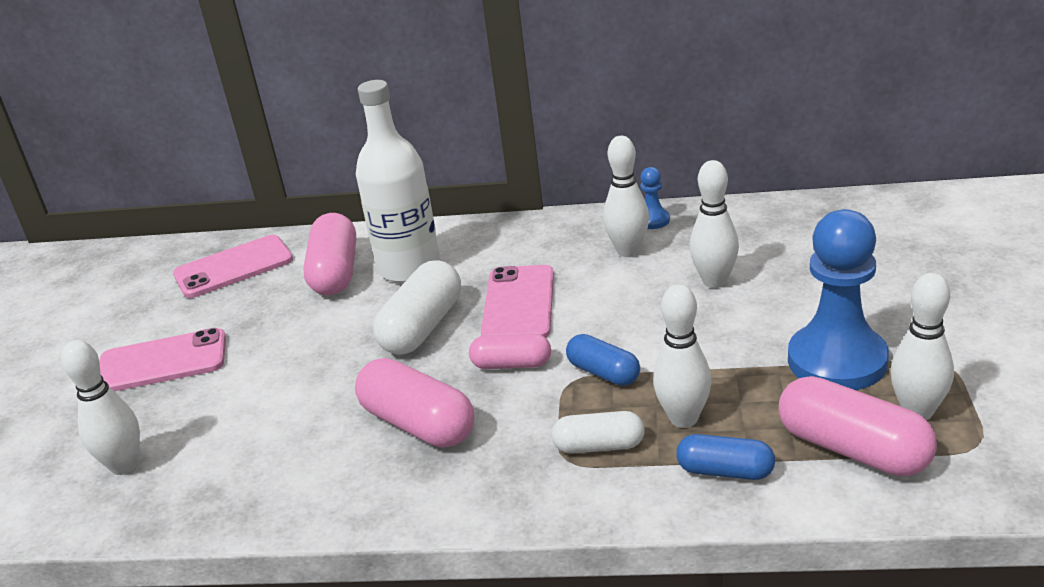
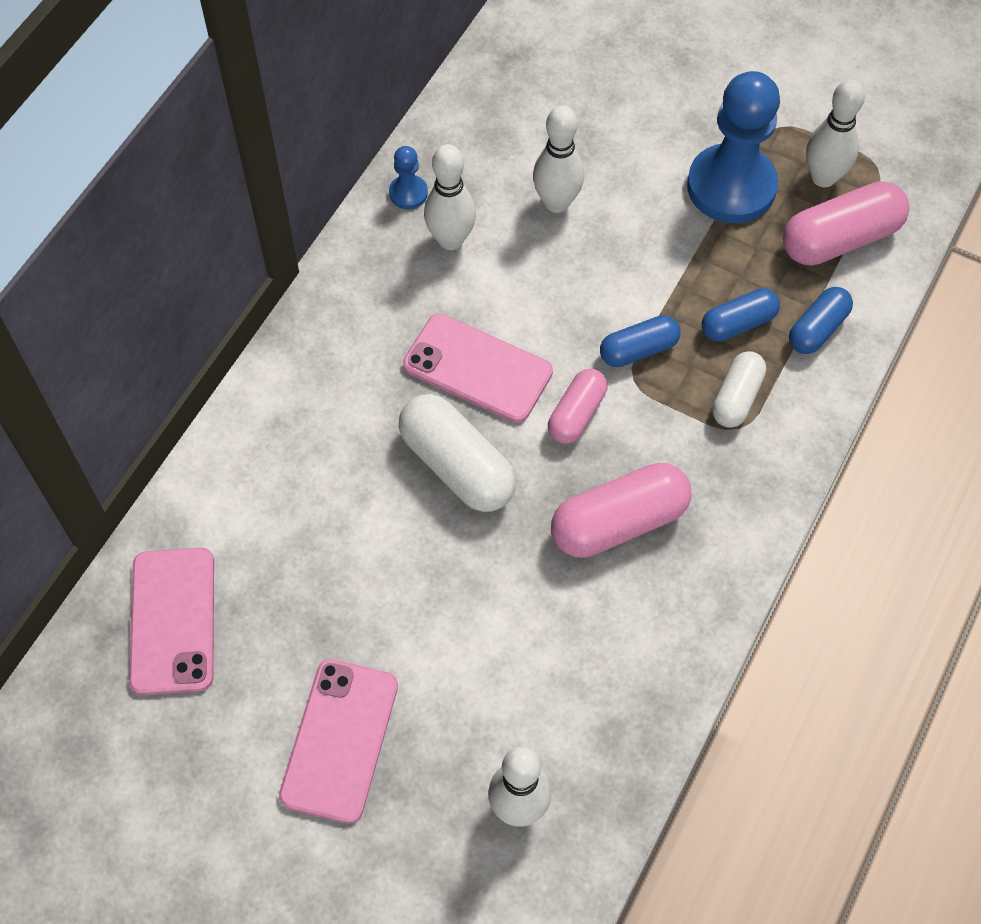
camera: 70 degrees left, 30 degrees up
(335, 272) = (277, 514): pink capsule -> none
(409, 267) = (326, 439): white bottle -> none
(683, 418) = (738, 324): white bowling pin -> blue capsule

